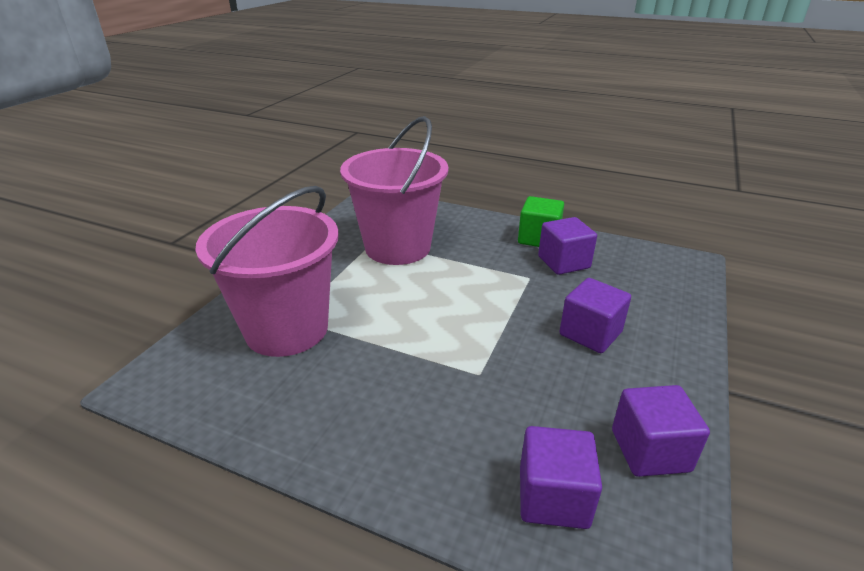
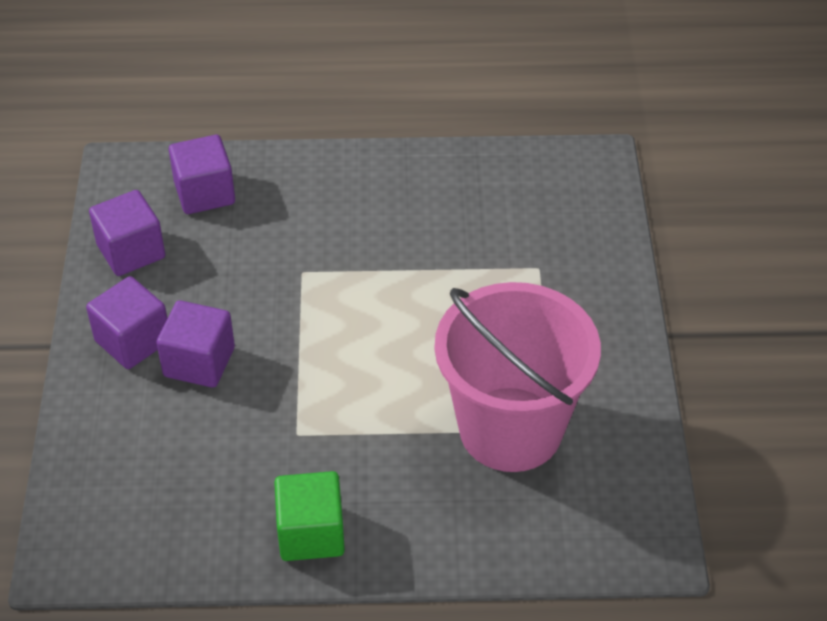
camera: 155 degrees right, 15 degrees up
(287, 329) = (530, 252): pink bucket -> none
(563, 262) = (257, 485): purple cube -> purple cube (133, 341)

